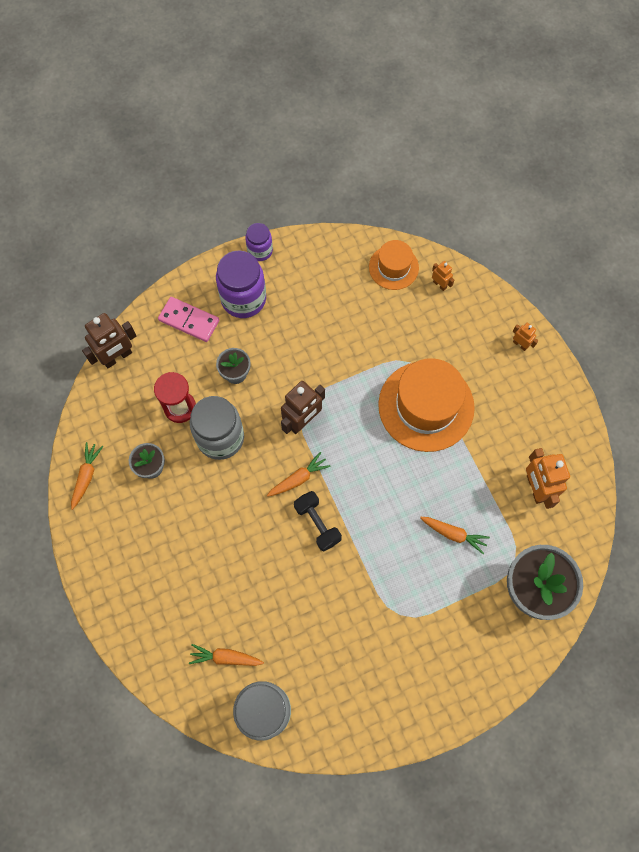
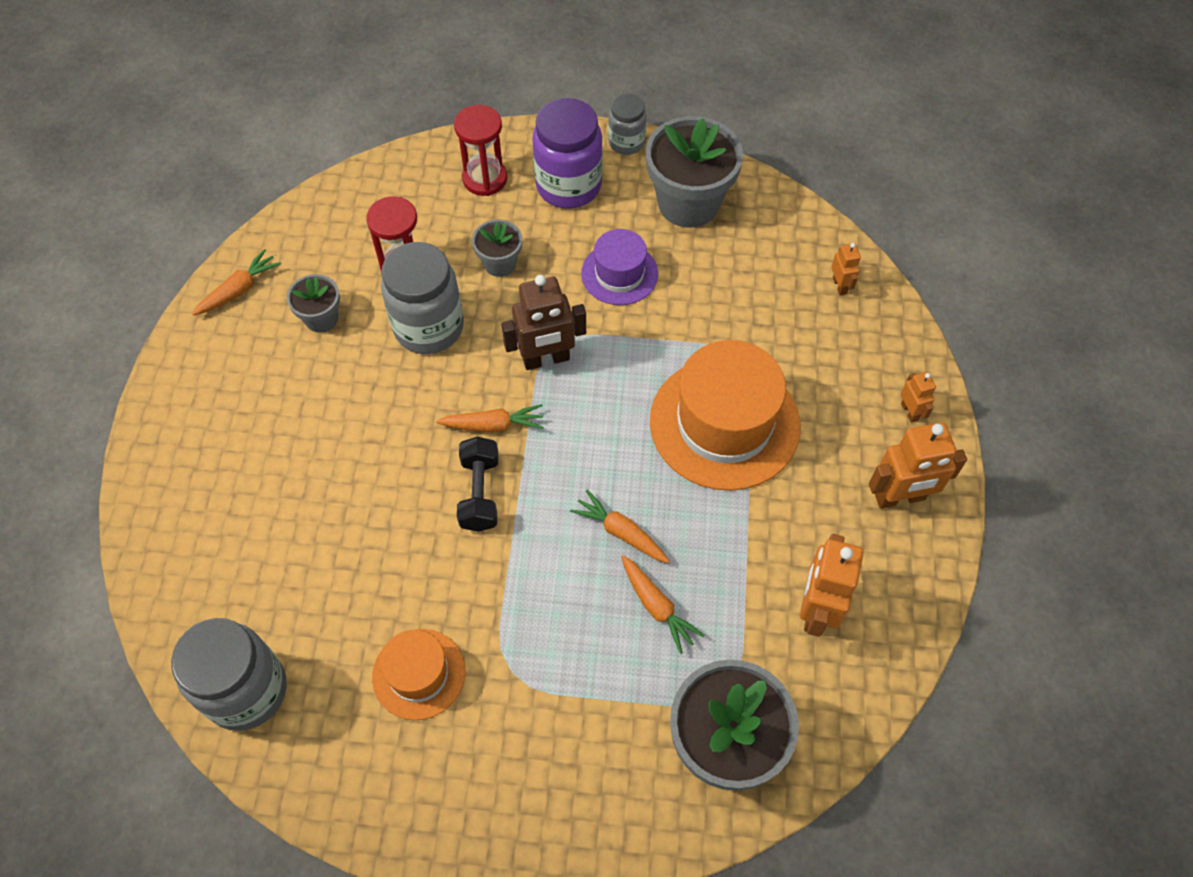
camera: 30 degrees right, 10 degrees down
(117, 357) = (371, 178): brown robot -> none
(189, 320) = (485, 179): pink domino -> red hourglass
(225, 657) = (246, 593): orange carrot -> orange carrot (621, 532)
(260, 251) = (626, 142): purple jar -> grey jar
(310, 343) = (619, 273): none -> purple hat
(322, 274) = (688, 203): none -> grey flower pot
(393, 267) = (789, 237): orange hat -> orange hat (419, 674)
(542, 399) = (900, 497): none -> orange robot

